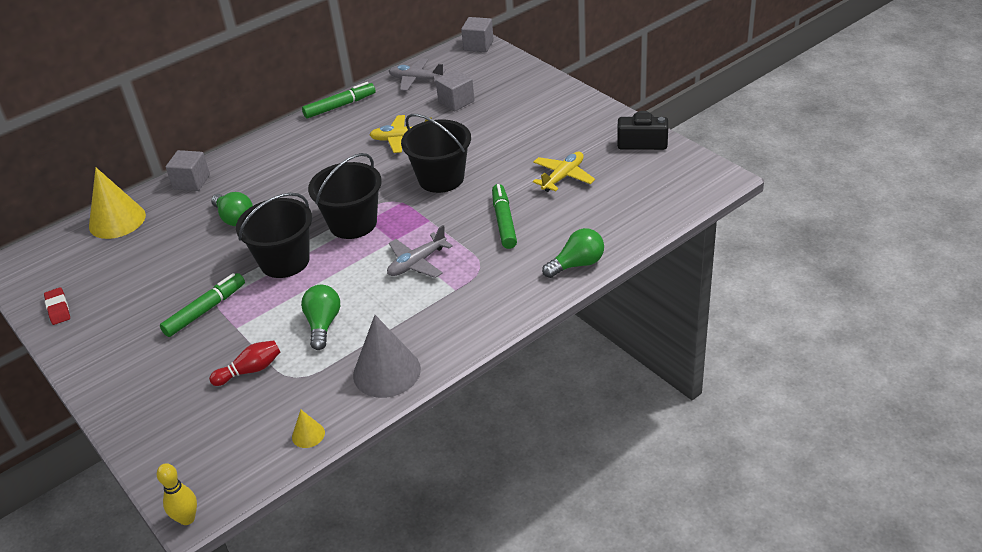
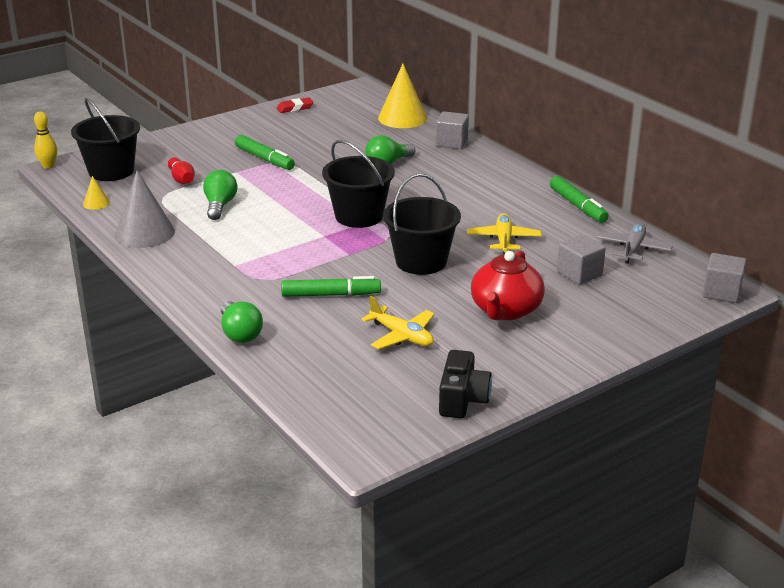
camera: 90 degrees right, 10 degrees down
(284, 261) = (314, 187): black bucket -> black bucket (111, 171)
(323, 324) = (220, 206): green light bulb -> green light bulb turned 90 degrees counterclockwise
(417, 263) = (283, 247): grey plane -> none
(516, 131) = (505, 310): none -> red teapot

